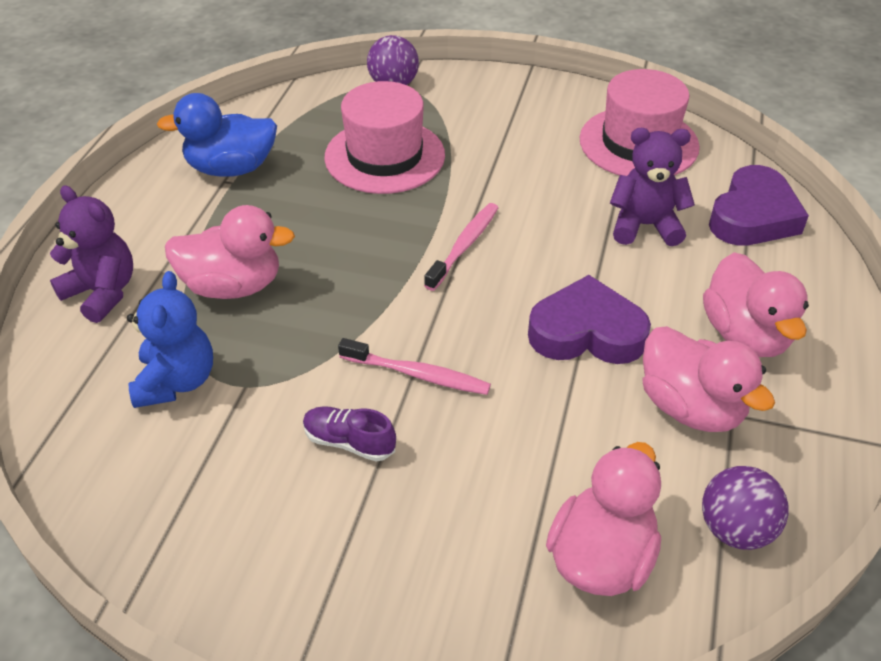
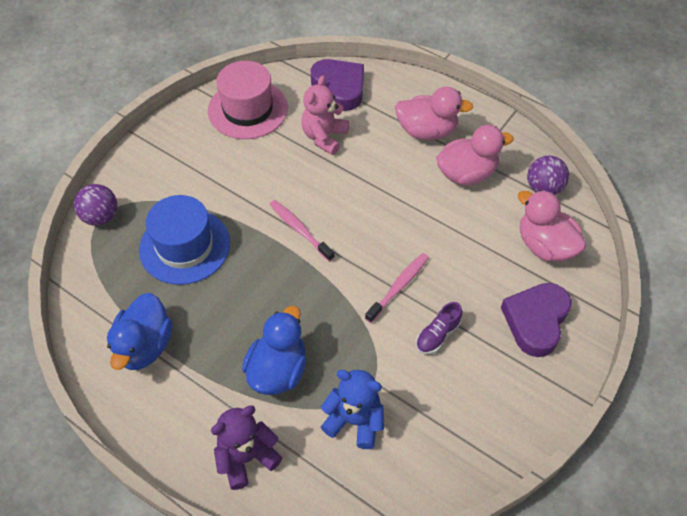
camera: 70 degrees left, 10 degrees up
(233, 286) = (278, 370): pink duck -> blue duck
(384, 156) = (185, 246): pink hat -> blue hat
(586, 332) = (398, 196): purple heart -> purple heart (536, 321)
(645, 225) = (324, 137): purple teddy bear -> pink teddy bear

